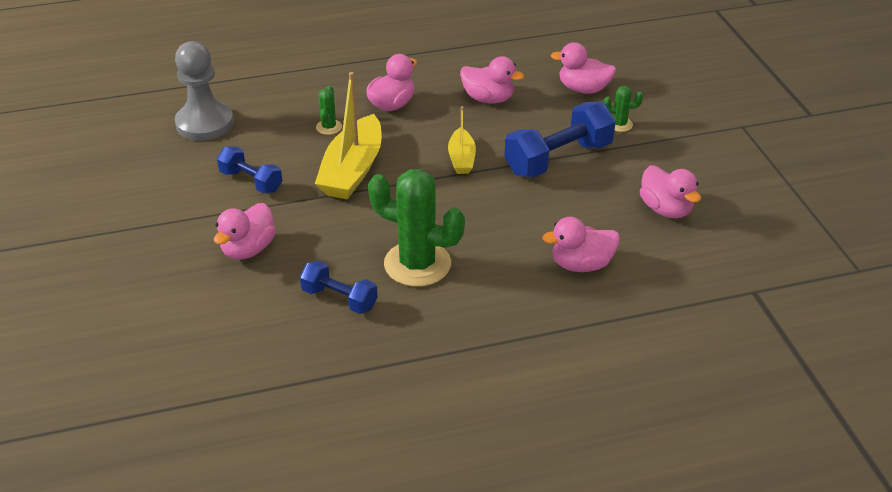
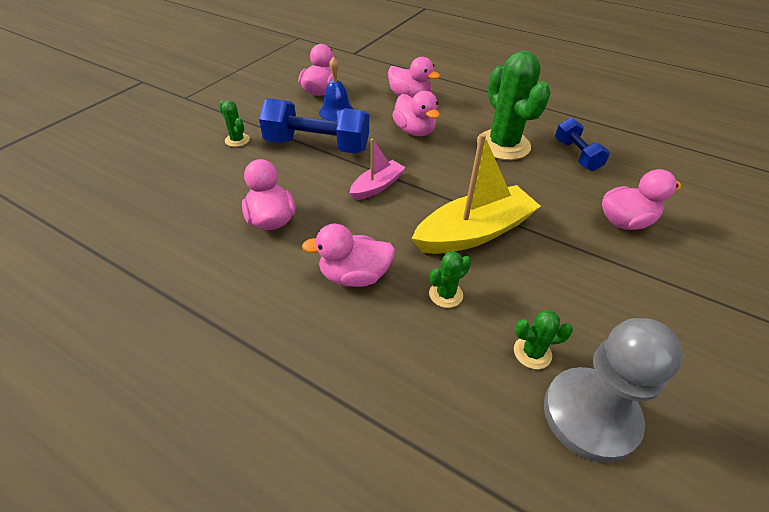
camera: 135 degrees left, 5 degrees up
(251, 181) = (581, 284): blue dumbbell -> none
(253, 130) = (532, 352): none -> green cactus
(461, 158) = (377, 186): yellow boat -> pink boat
(583, 89) = (197, 177): pink duck -> pink duck (414, 131)
(607, 198) = (337, 112): none -> blue bell

